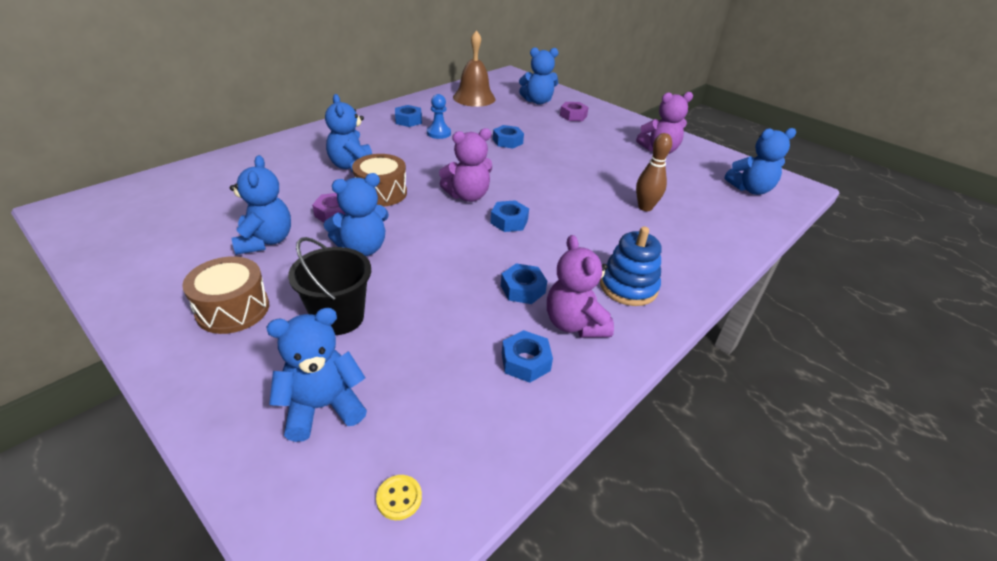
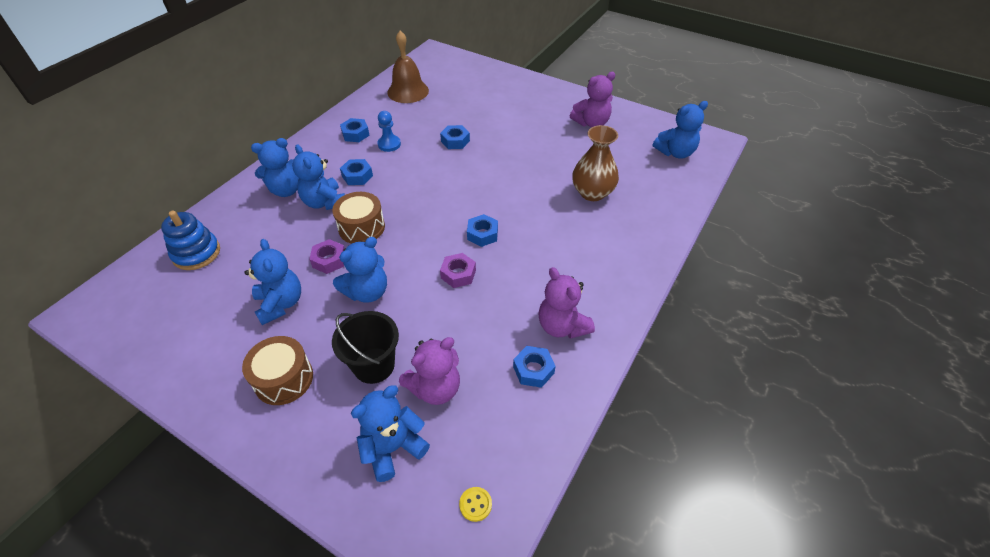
camera: 10 degrees left, 10 degrees up
(467, 196) = (439, 214): purple teddy bear -> purple teddy bear (435, 388)
(523, 289) = (513, 302): blue nut -> blue nut (357, 176)
(537, 101) = (468, 84): blue teddy bear -> blue teddy bear (286, 190)
(573, 116) = (506, 95): purple nut -> purple nut (458, 274)
(628, 287) = (595, 280): blue stacking toy -> blue stacking toy (196, 253)
(645, 207) = (592, 193): brown bowling pin -> brown vase

